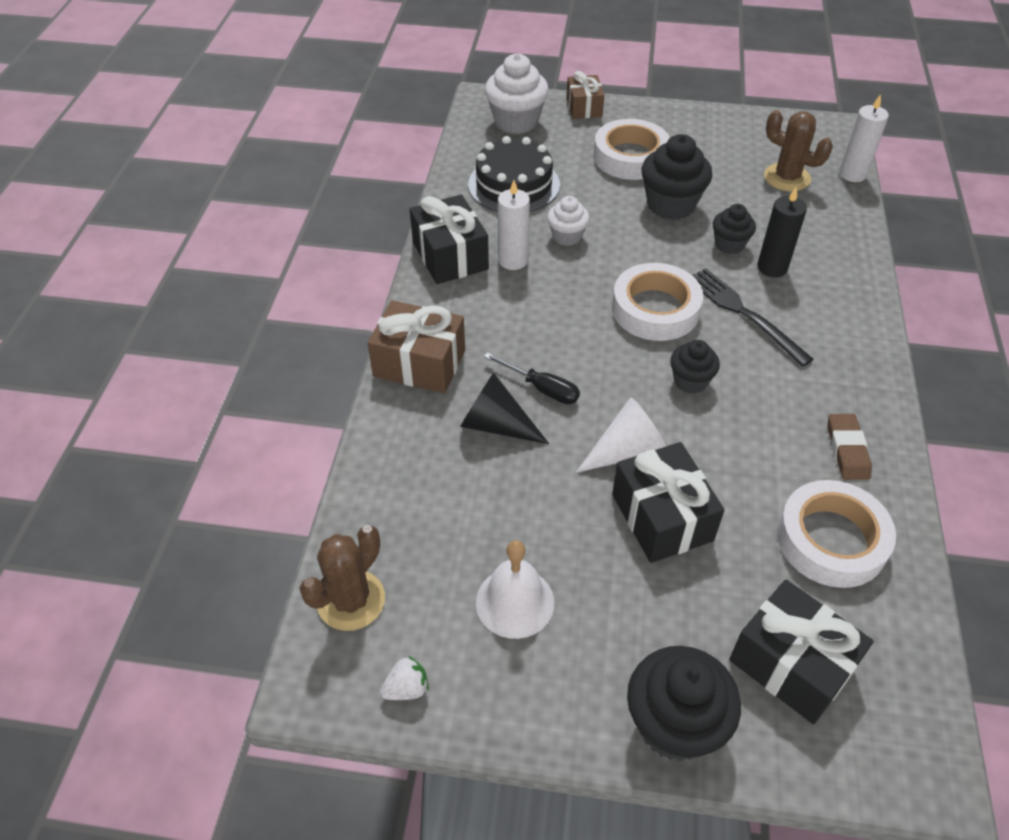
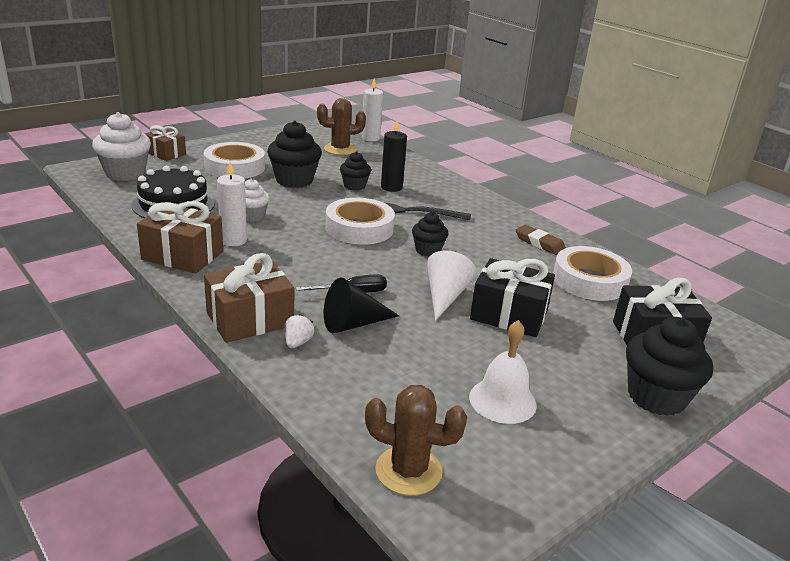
camera: 50 degrees left, 20 degrees down
(351, 600) = (408, 471): brown cactus -> brown cactus turned 60 degrees counterclockwise
(407, 688) = (517, 489): white strawberry -> white strawberry (297, 343)
(450, 256) = (183, 255): black gift -> brown gift

